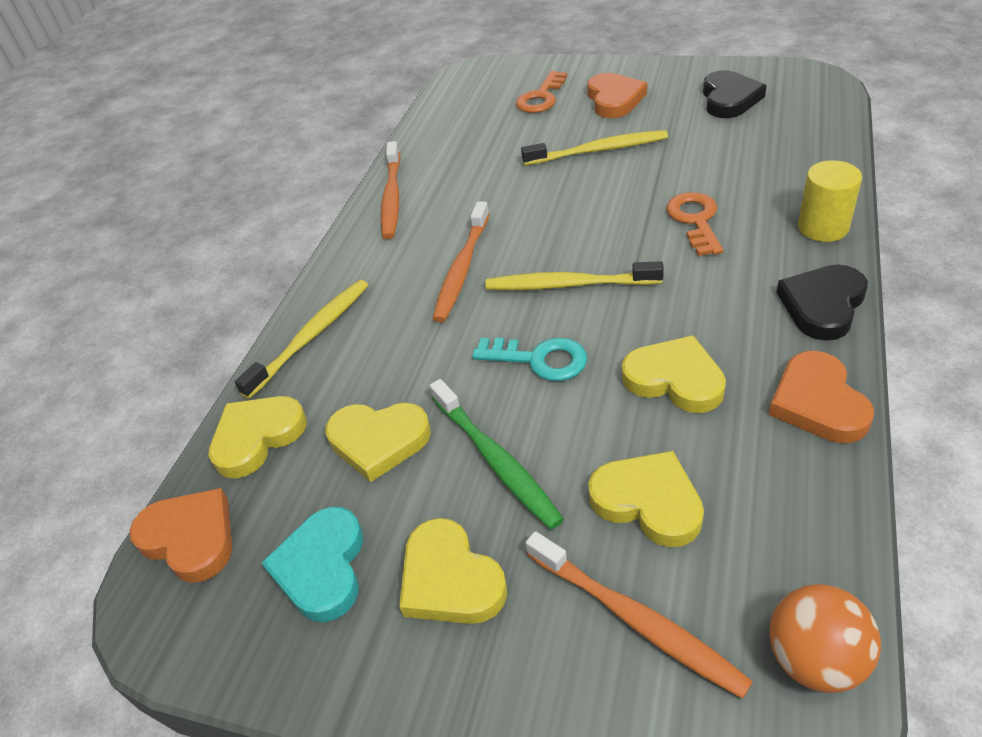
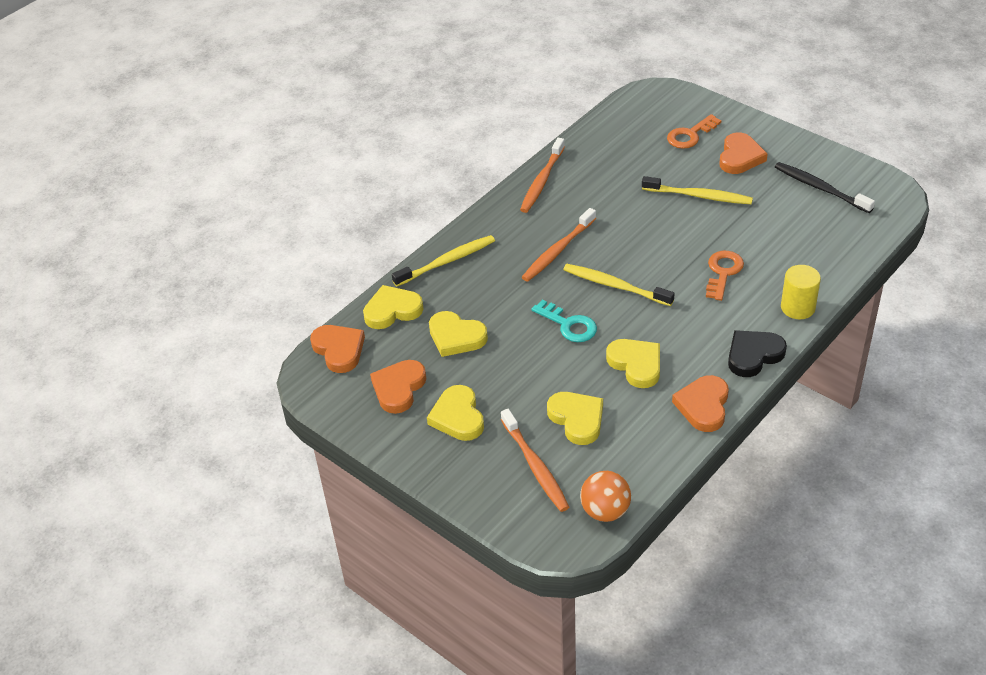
camera: 20 degrees right, 0 degrees up
(322, 567) = (398, 388): turquoise heart -> orange heart
(496, 460) = (512, 370): green toothbrush -> none
(729, 99) = (820, 188): black heart -> black toothbrush

